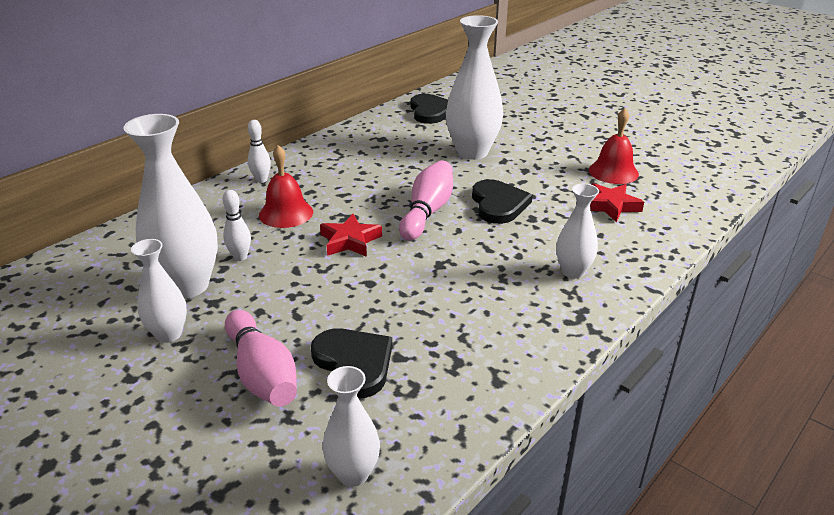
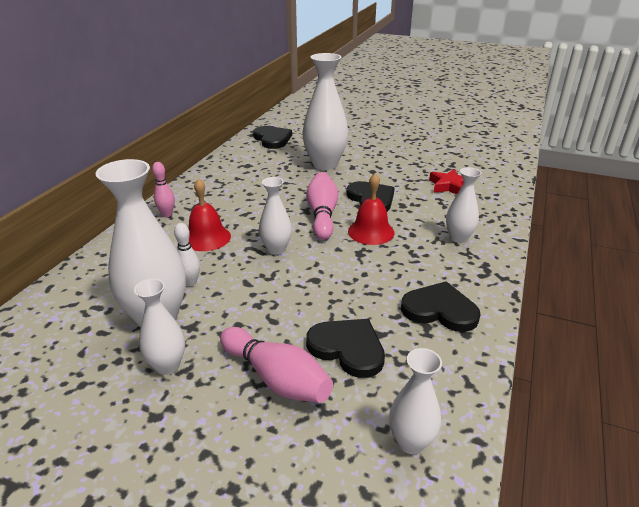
camera: 20 degrees left, 0 degrees up
(261, 180) = (167, 214): white bowling pin -> pink bowling pin
(350, 241) = (276, 249): red star -> white vase
(486, 348) = (440, 310): none -> black heart
(613, 172) = (434, 162): red bell -> red bell (371, 232)

